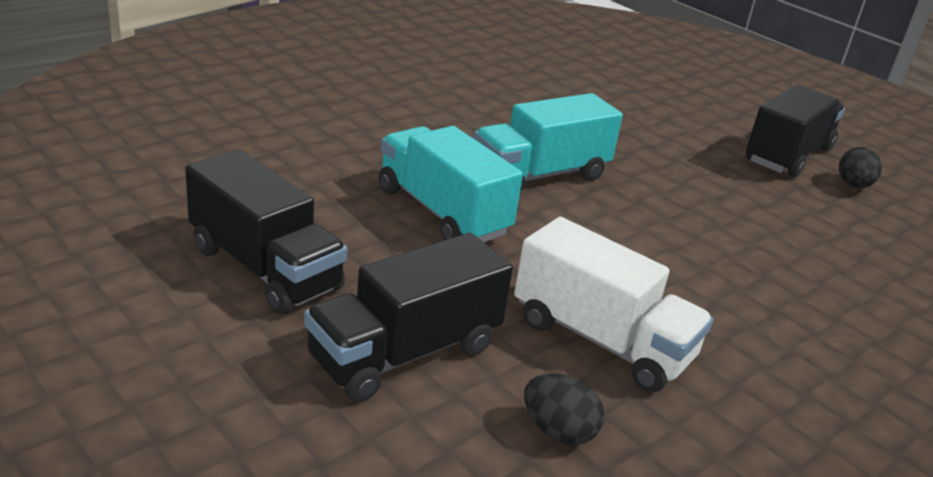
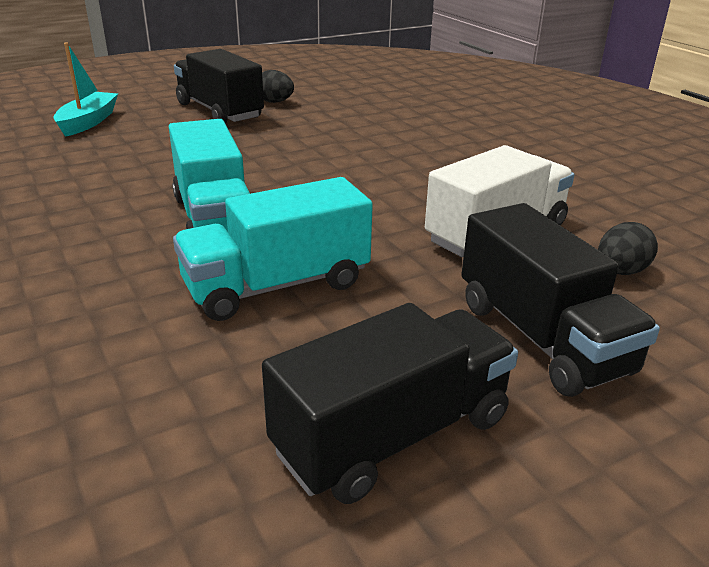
camera: 75 degrees left, 0 degrees up
(692, 96) = (88, 122): none -> turquoise boat

